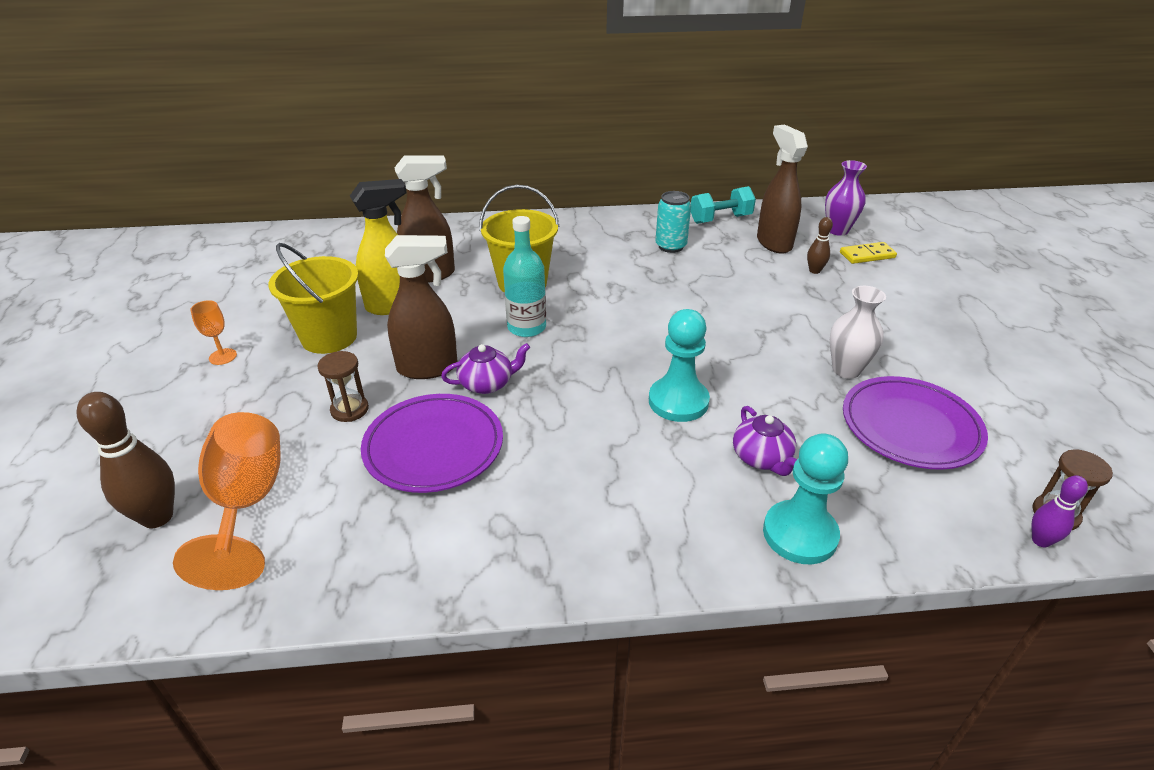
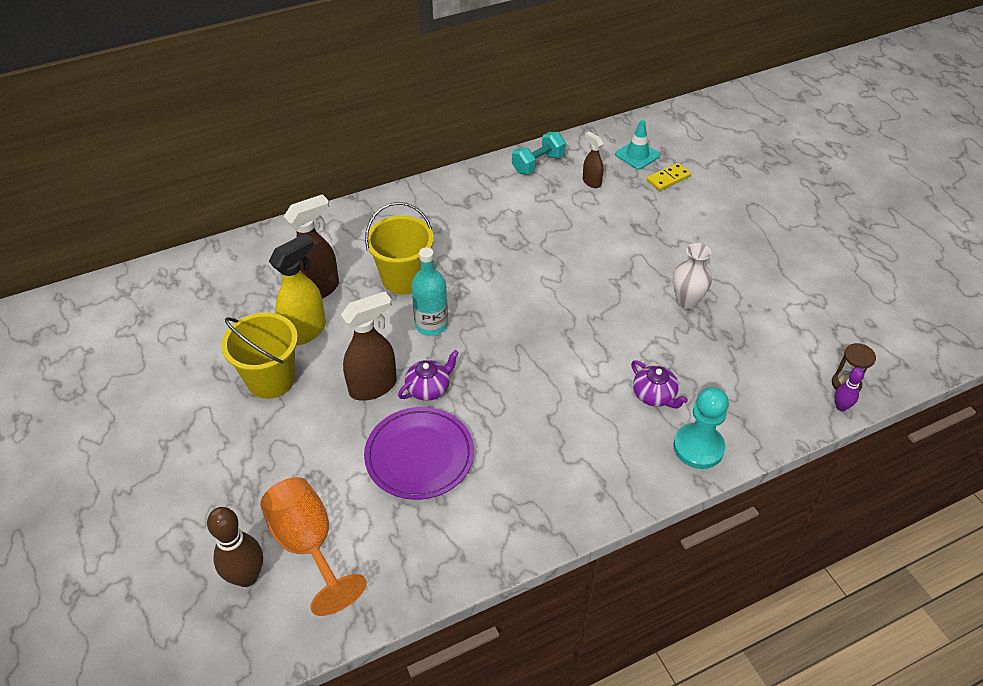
camera: 20 degrees left, 10 degrees up
(223, 356) = (191, 424): orange goblet -> none
(349, 410) = (334, 443): brown hourglass -> none
(670, 246) = (509, 206): turquoise can -> none
(678, 401) = (579, 363): turquoise pawn -> none
(773, 243) = (591, 182): brown spray bottle -> brown spray bottle, size x0.56
(814, 271) = (633, 206): brown bowling pin -> none
(837, 230) = (637, 155): purple vase -> turquoise traffic cone
(910, 427) = (743, 340): purple plate -> none

